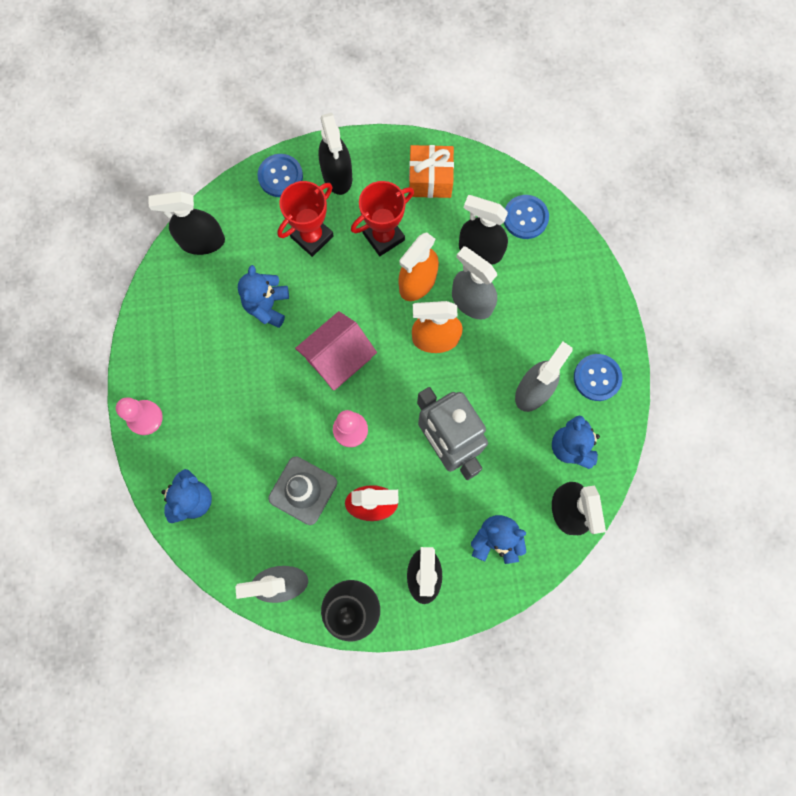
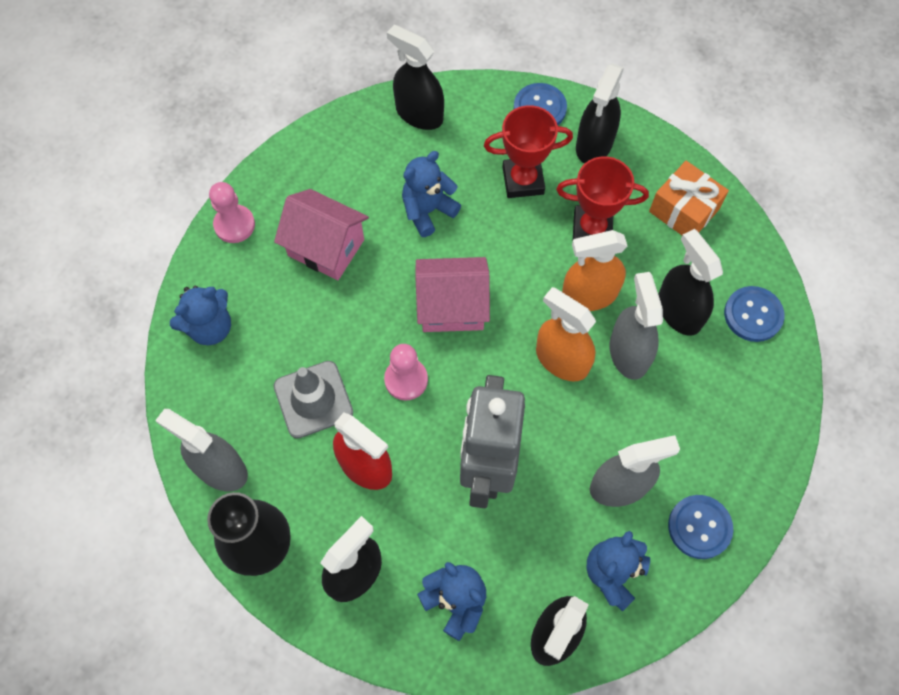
camera: 40 degrees right, 10 degrees down
(222, 384) = (326, 247): none -> pink house

